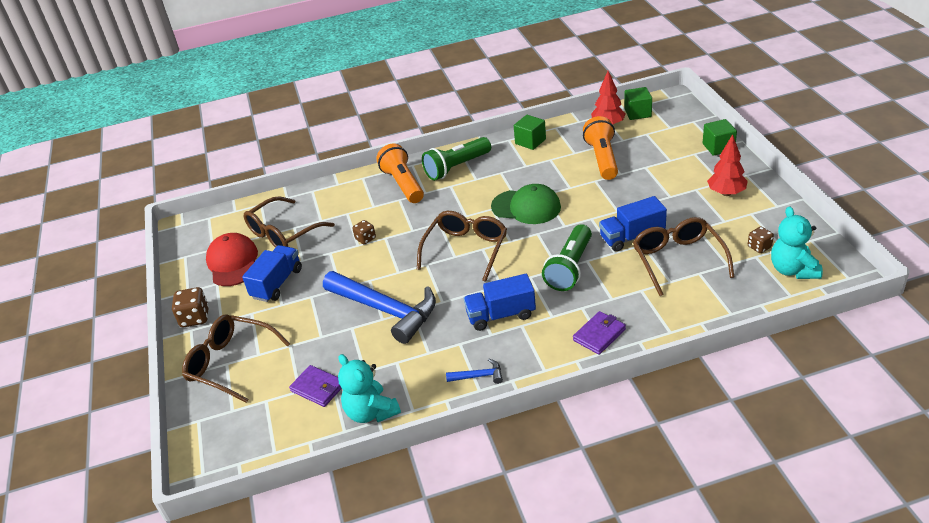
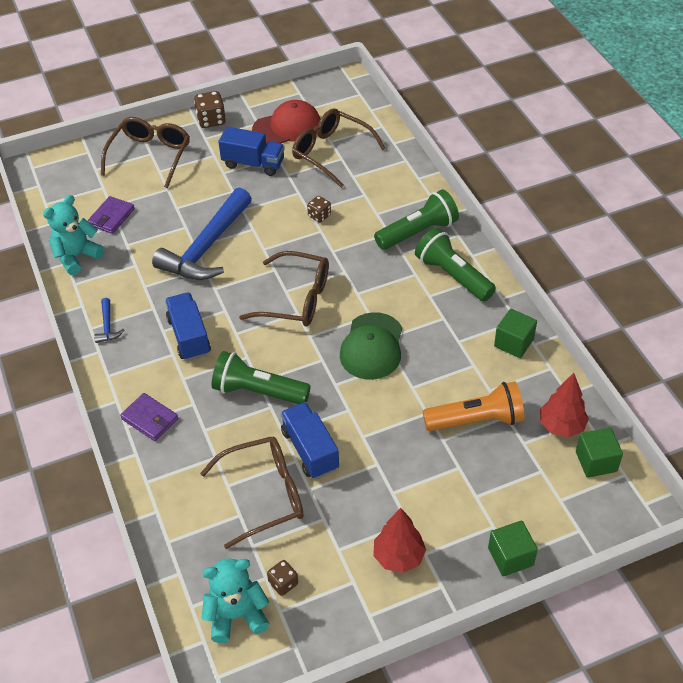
camera: 80 degrees right, 10 degrees up
(403, 184) = (418, 232): orange flashlight -> green flashlight

